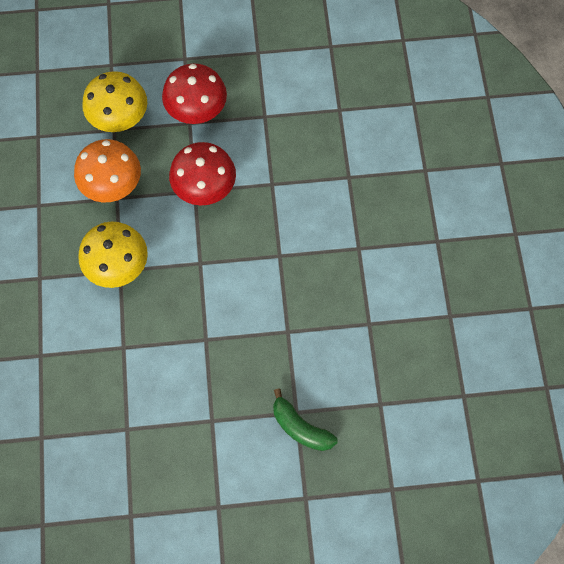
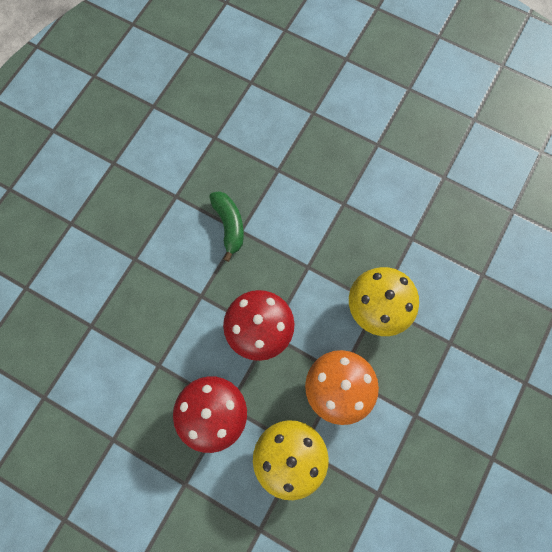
camera: 145 degrees left, 5 degrees up
(300, 427) = (317, 101): green banana -> green banana (229, 225)

